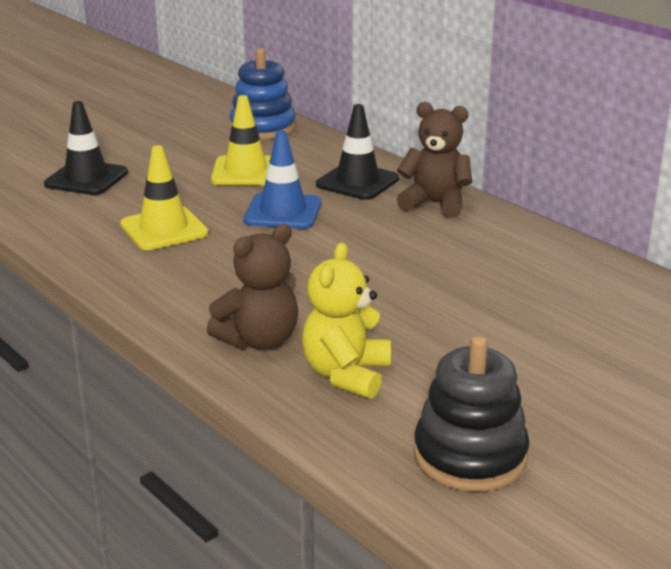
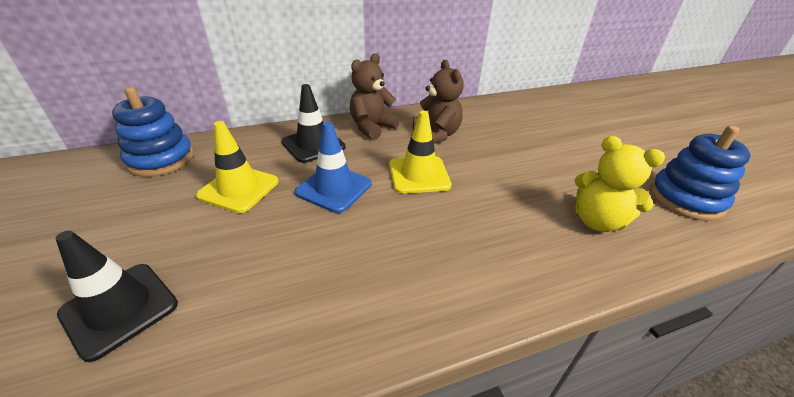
camera: 70 degrees left, 10 degrees up
(164, 229) = (312, 266): yellow traffic cone -> yellow traffic cone (419, 175)
(259, 340) = (546, 252): brown teddy bear -> brown teddy bear (436, 135)
(470, 456) = (685, 199): black stacking toy -> blue stacking toy

